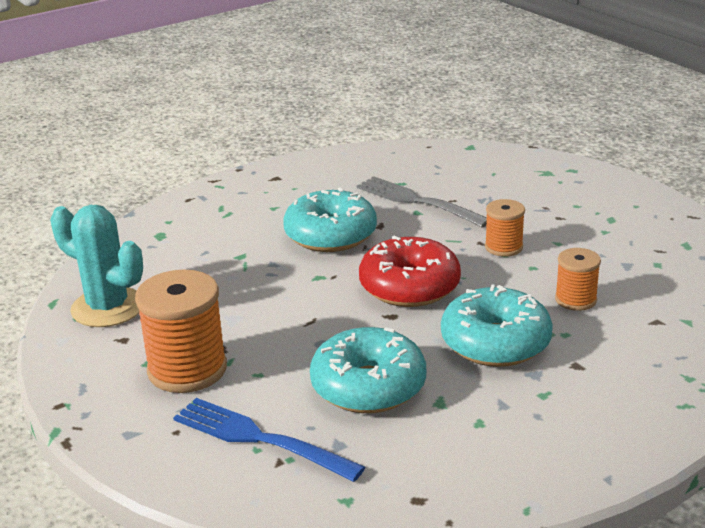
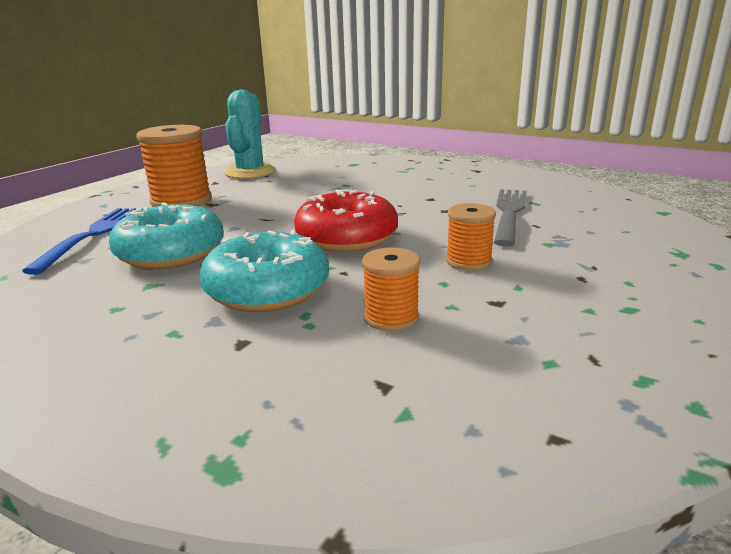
camera: 65 degrees right, 5 degrees down
(330, 235) = (406, 199): turquoise donut -> none

